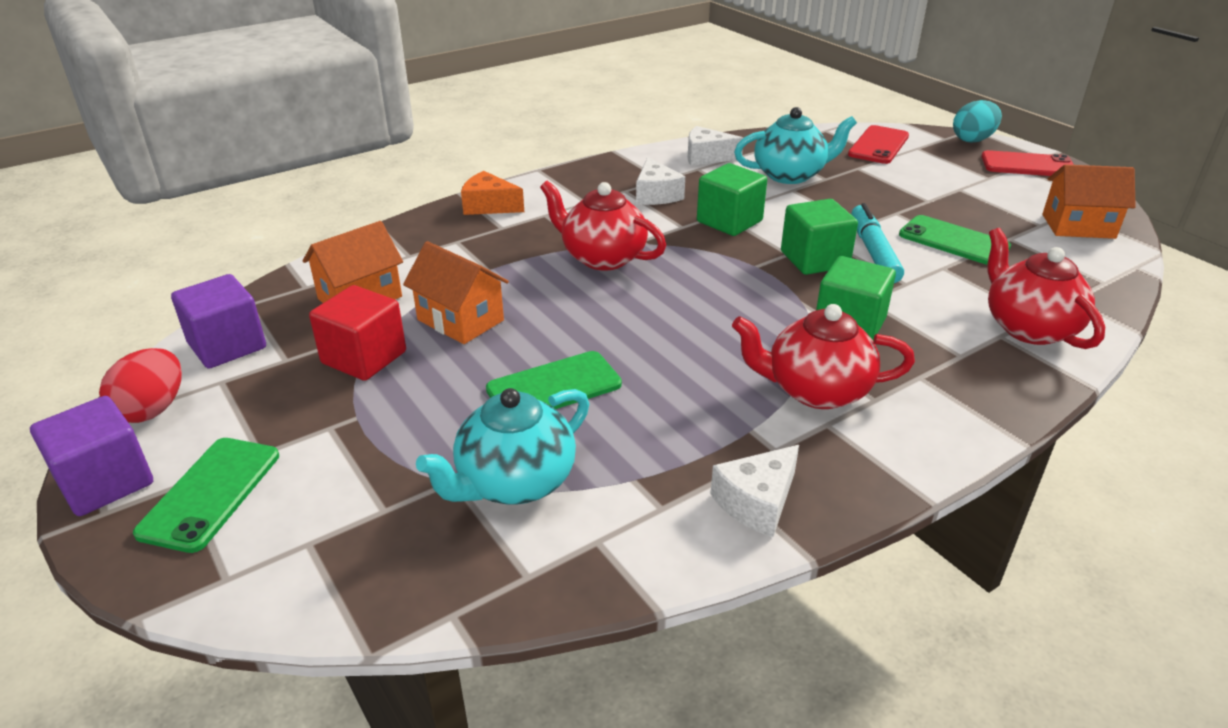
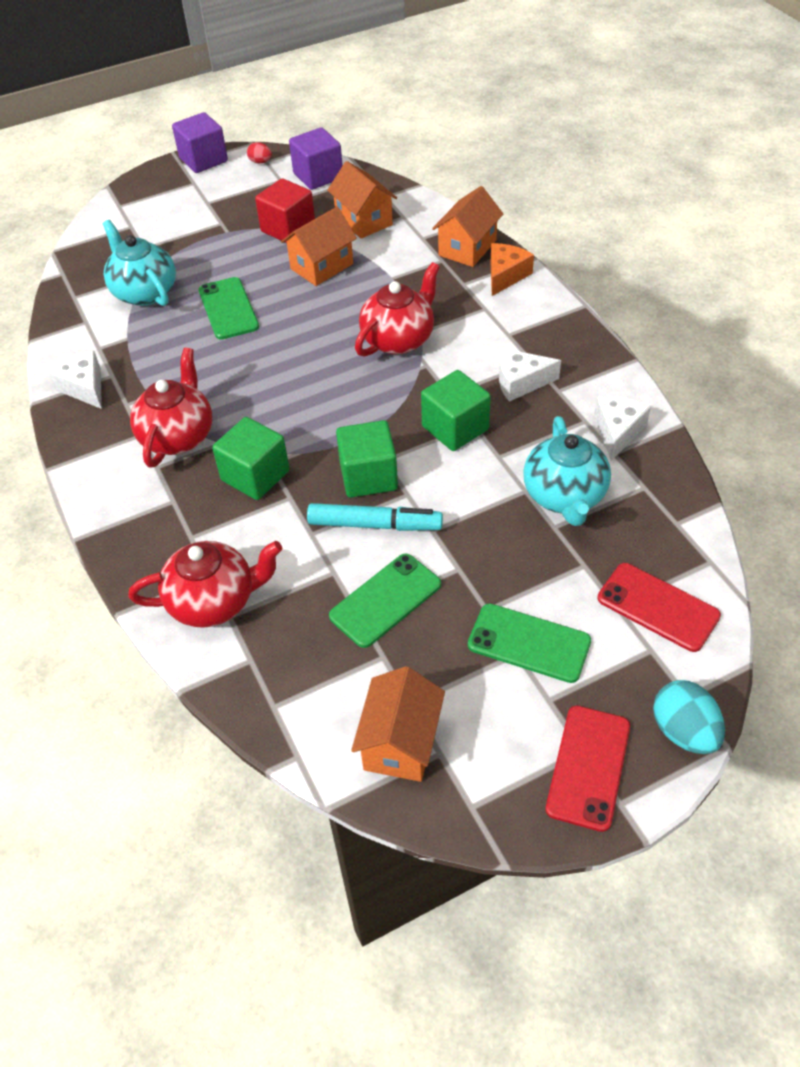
camera: 100 degrees right, 15 degrees up
(152, 409) = (260, 162): red egg -> red egg, size x0.55
(210, 493) = (181, 192): green phone -> green phone (529, 643)
(435, 228) = (467, 248): none -> orange house

